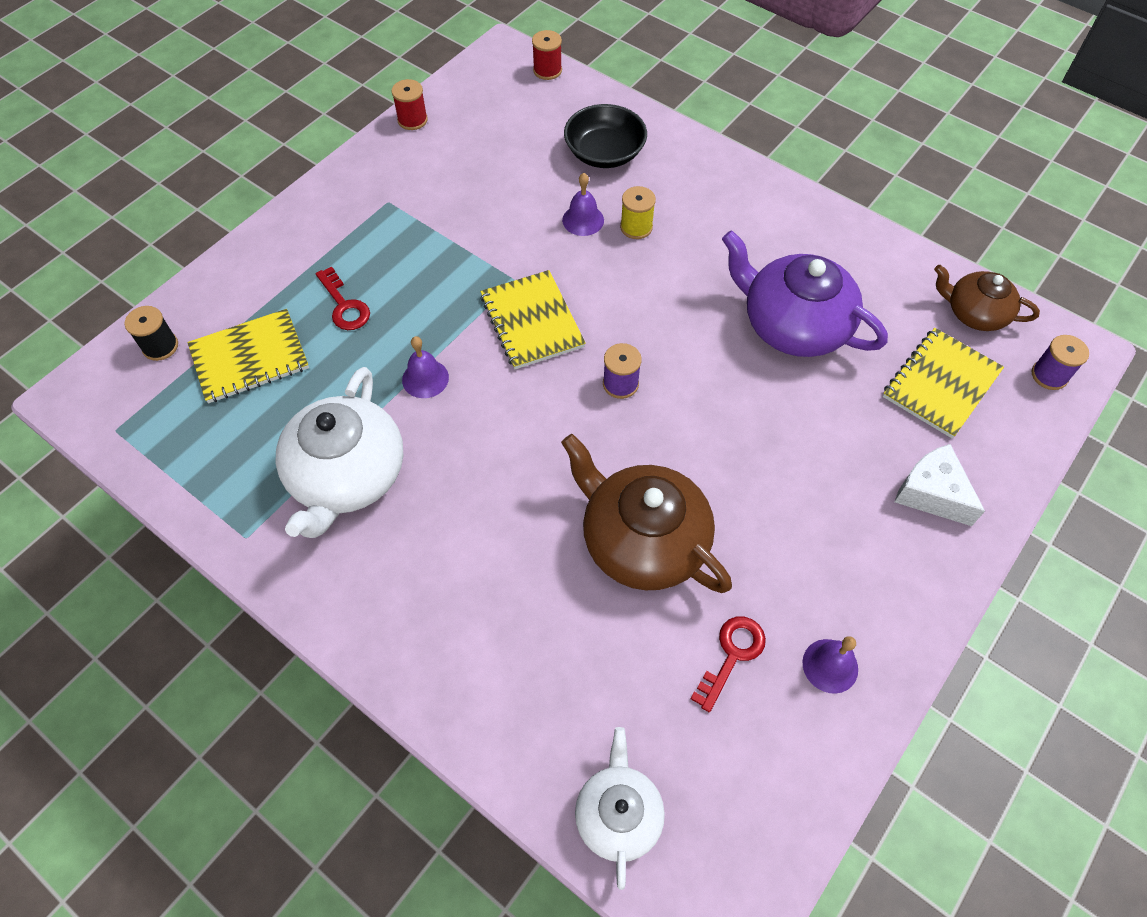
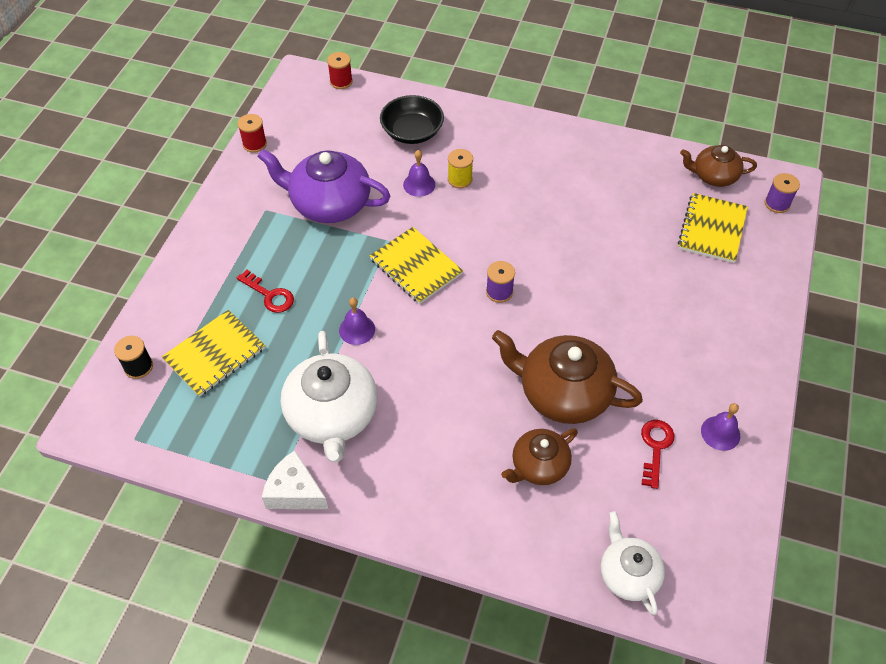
camera: 20 degrees left, 5 degrees down
(567, 626) = (538, 466): none -> brown teapot
(793, 325) = (599, 217): purple teapot -> purple teapot (329, 203)
(931, 493) = (736, 302): white cheese -> white cheese (295, 492)

